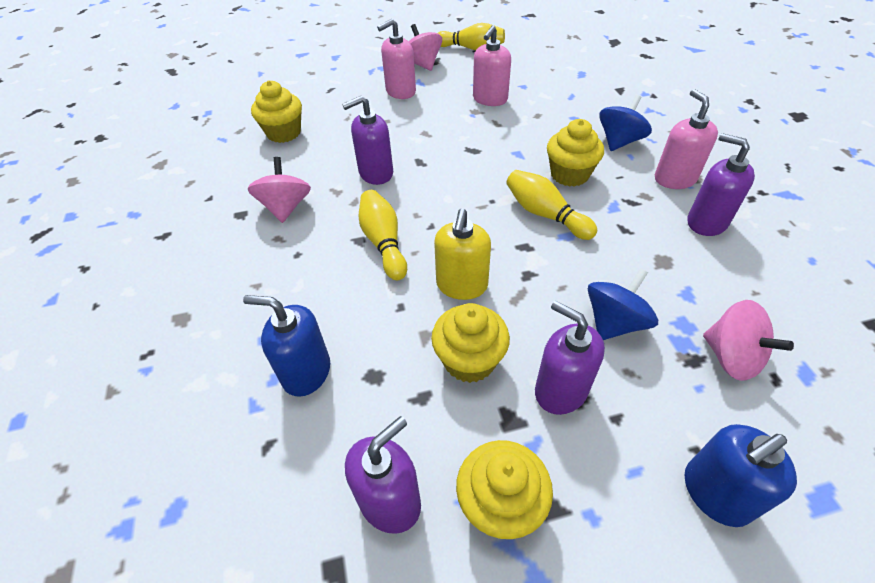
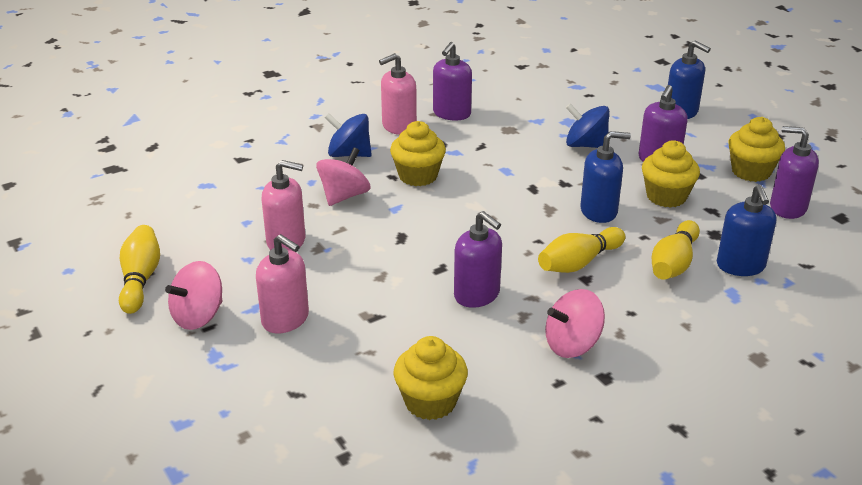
camera: 110 degrees left, 15 degrees down
(461, 285) = (599, 211): yellow soap dispenser -> blue soap dispenser
(545, 214) = (485, 183): yellow bowling pin -> yellow bowling pin (673, 263)
(731, 357) = (583, 107): pink spinning top -> pink spinning top (344, 196)

